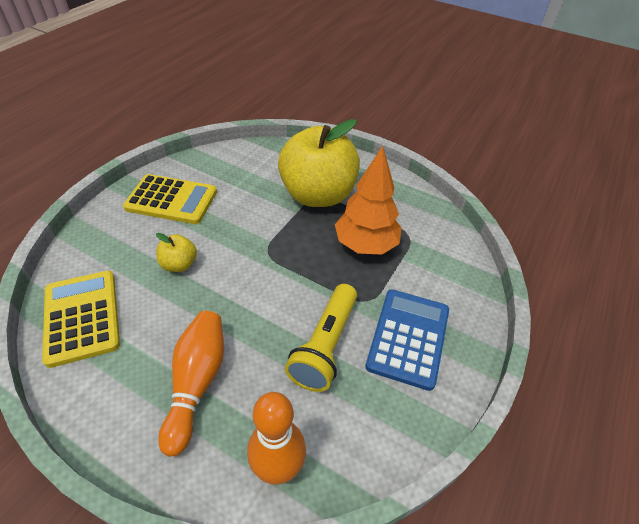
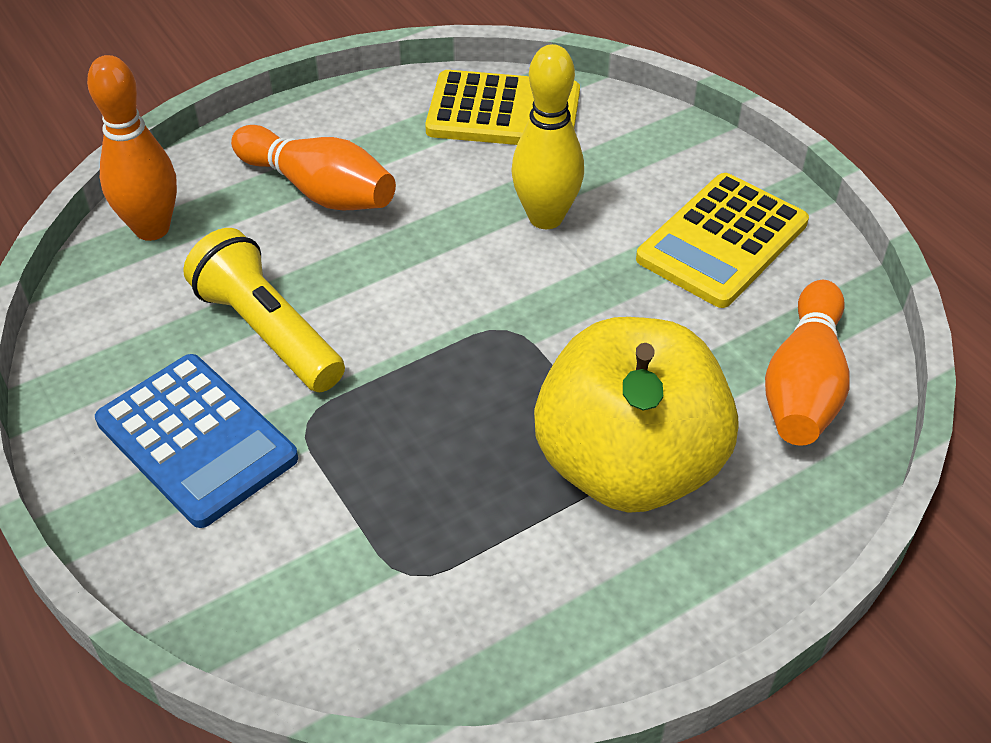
camera: 120 degrees right, 0 degrees up
(179, 264) = (545, 217): yellow apple -> yellow bowling pin
(248, 162) = (804, 385): none -> orange bowling pin
(365, 245) = (432, 482): orange tree -> none

